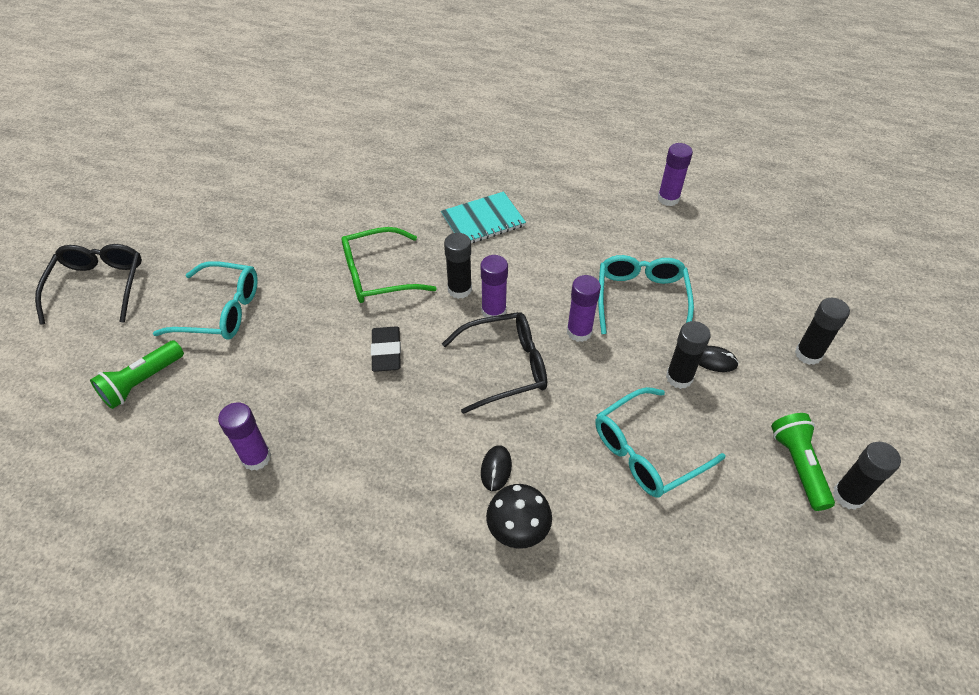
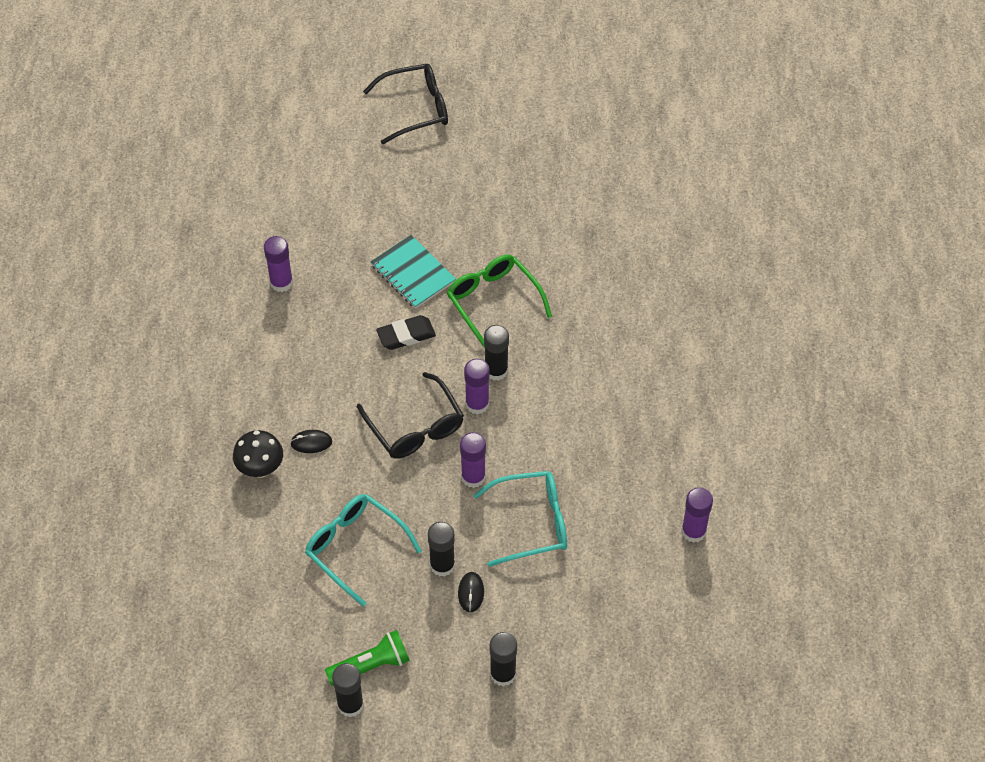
camera: 75 degrees right, 5 degrees up
(142, 382) = (328, 183): green flashlight -> none
(220, 311) = (415, 203): turquoise glasses -> none
(483, 221) = (596, 367): turquoise notebook -> turquoise notebook (413, 273)

